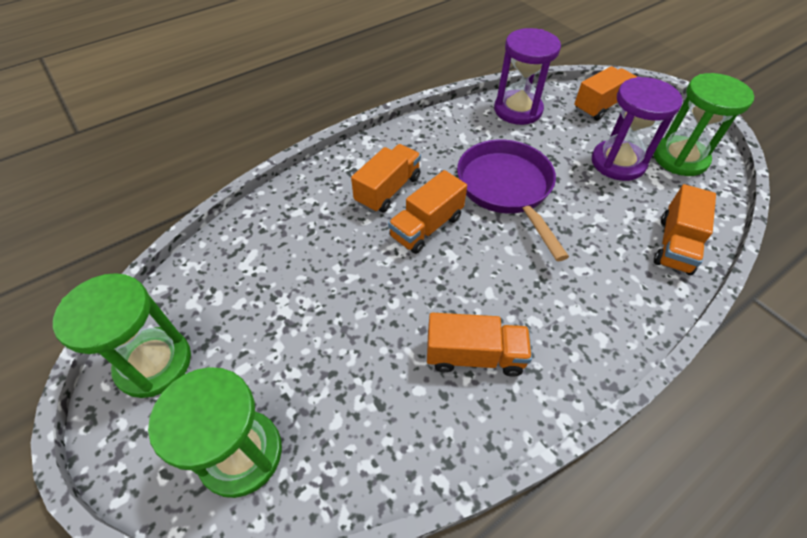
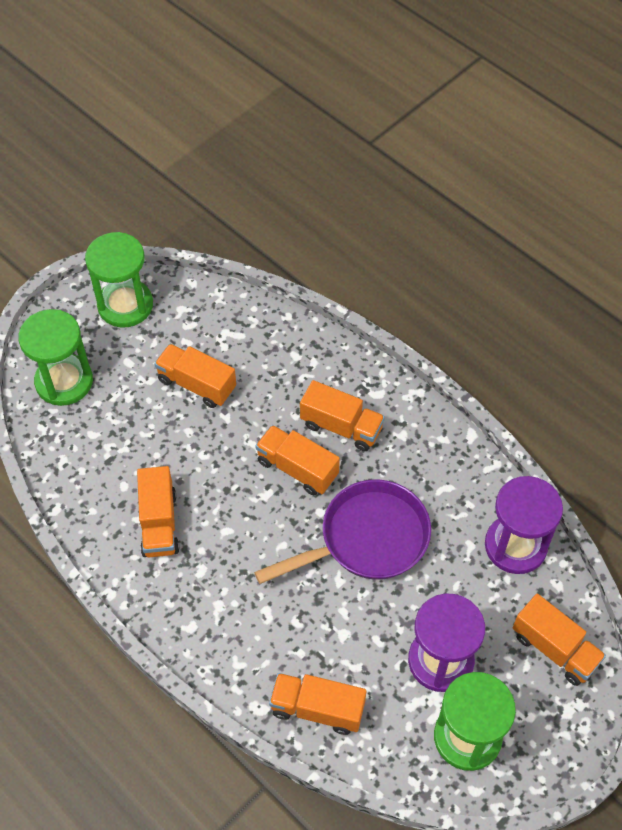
camera: 80 degrees right, 5 degrees up
(301, 299) = (197, 384): none -> orange truck

